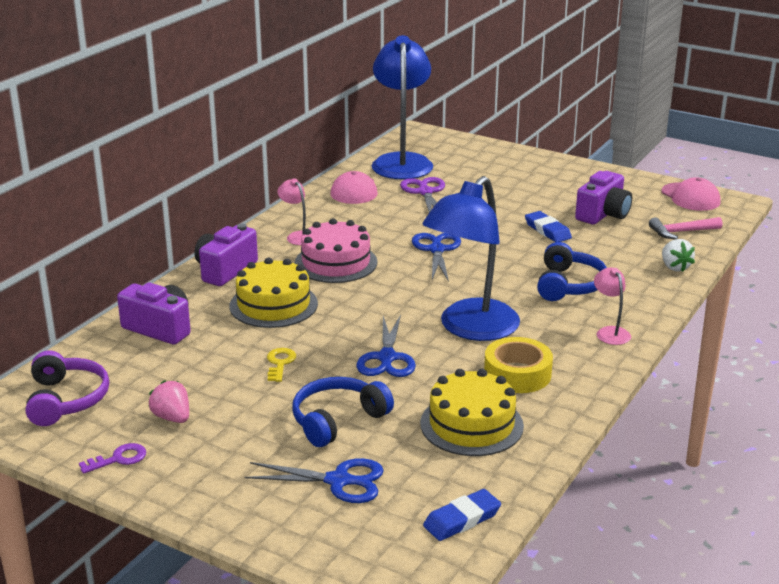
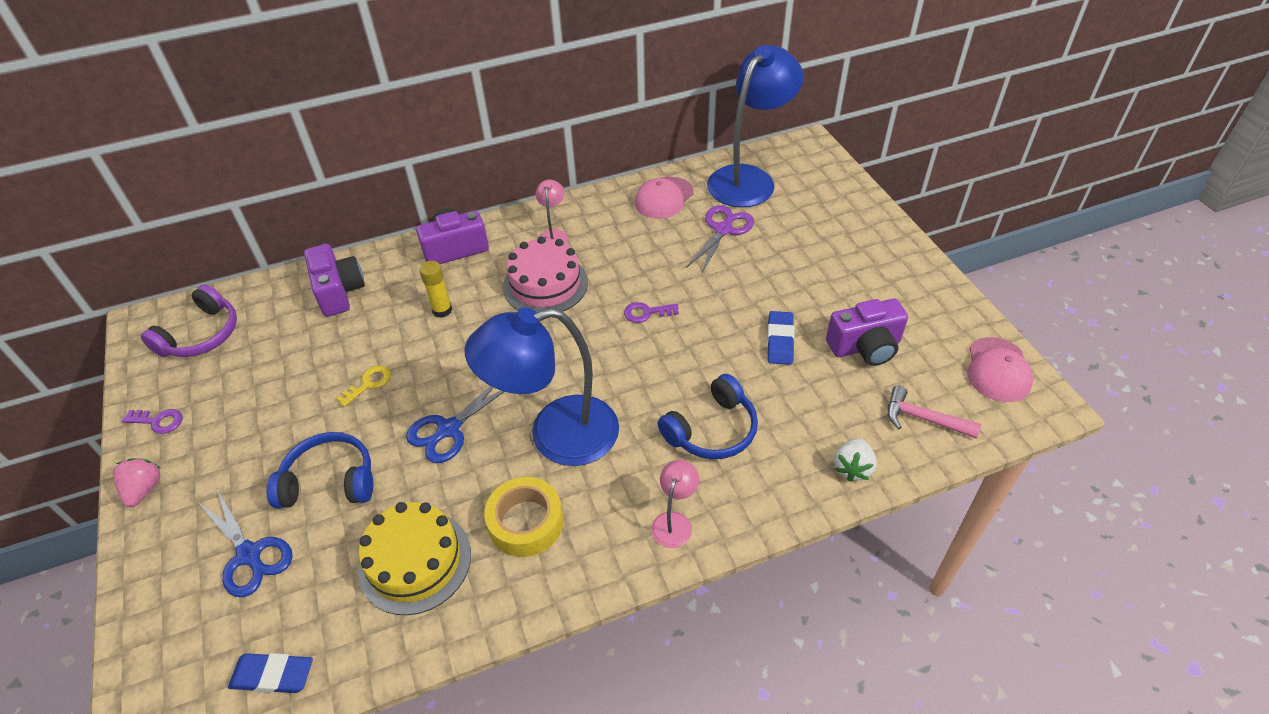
camera: 40 degrees right, 20 degrees up
(172, 417) = (235, 399): pink strawberry -> pink strawberry (144, 489)
(273, 305) = (442, 310): yellow cake -> yellow glue stick
(437, 250) = (646, 313): blue scissors -> purple key

